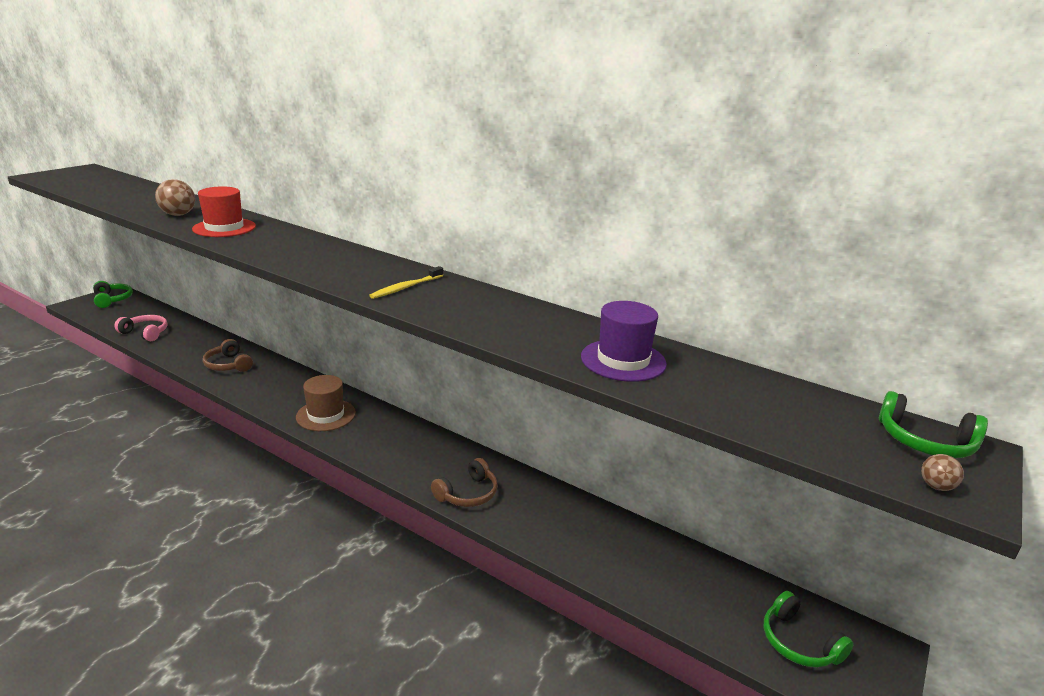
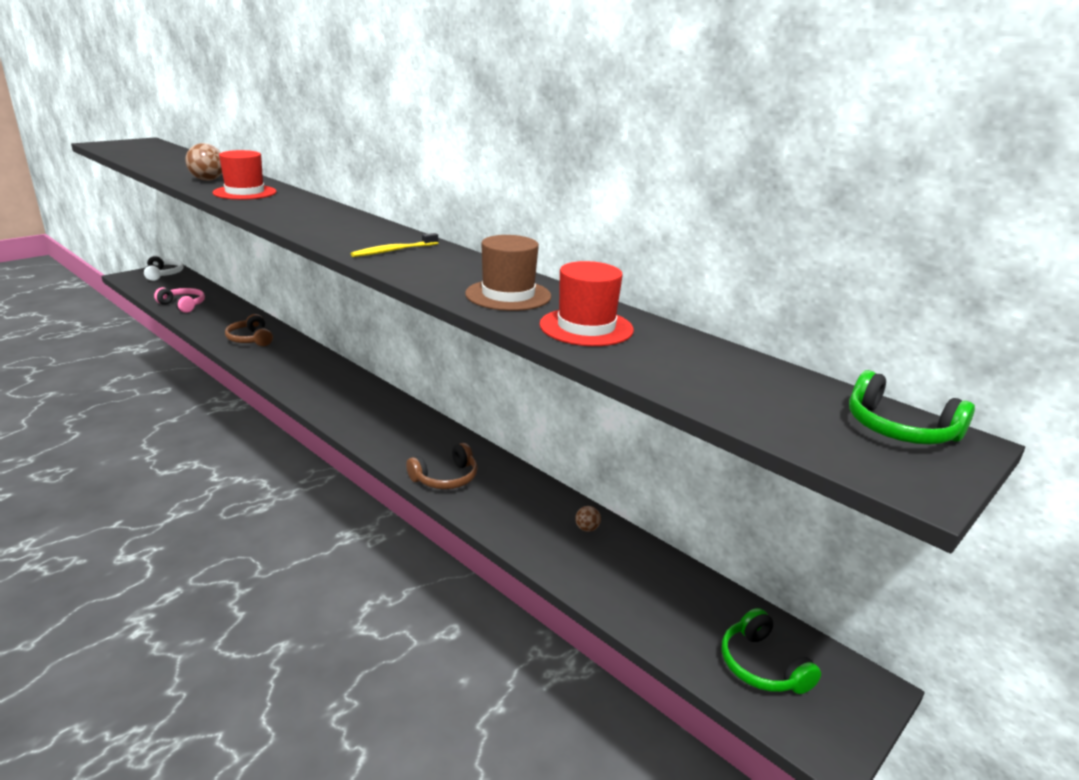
camera: 10 degrees right, 0 degrees up
(112, 299) = (163, 274): green headphones -> white headphones
(326, 415) = (328, 392): brown hat -> brown hat (508, 295)
(623, 360) = (586, 327): purple hat -> red hat
(936, 486) = (884, 470): brown ball -> brown ball (587, 528)

